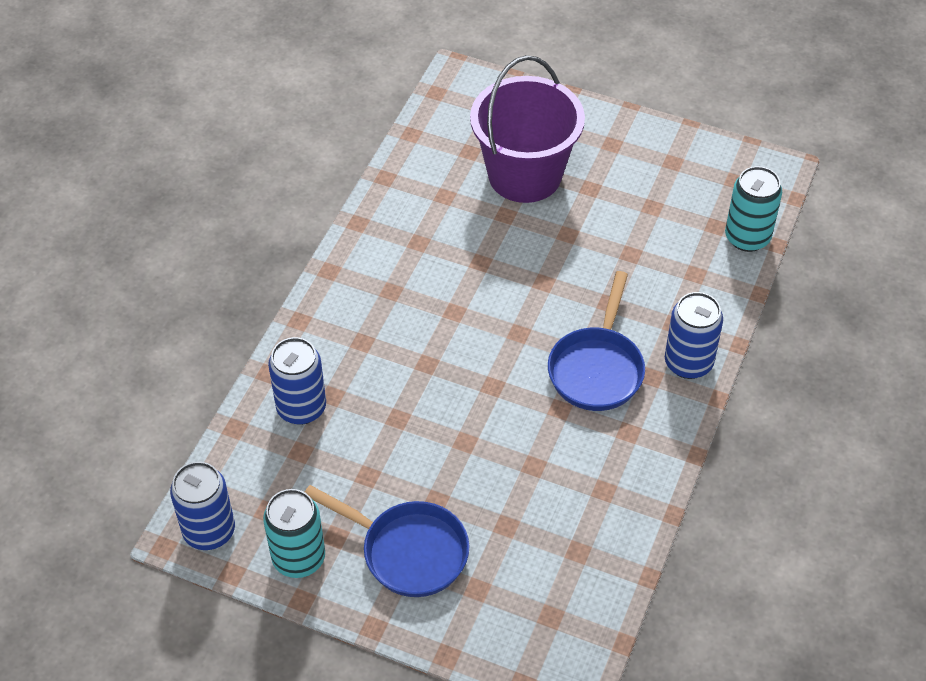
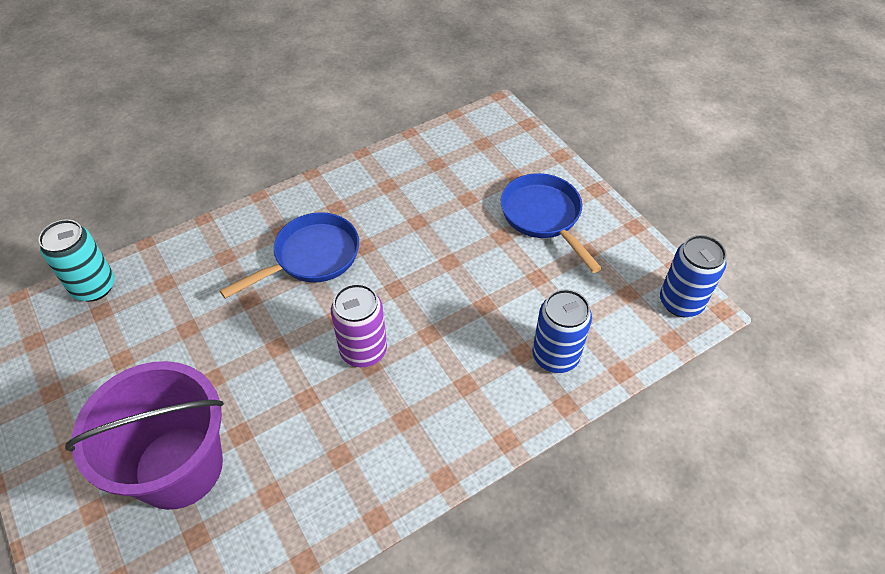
camera: 145 degrees left, 0 degrees up
(299, 558) = (622, 251): turquoise can -> none
(470, 319) = (363, 350): none -> purple can
(688, 363) = (249, 226): blue can -> none

